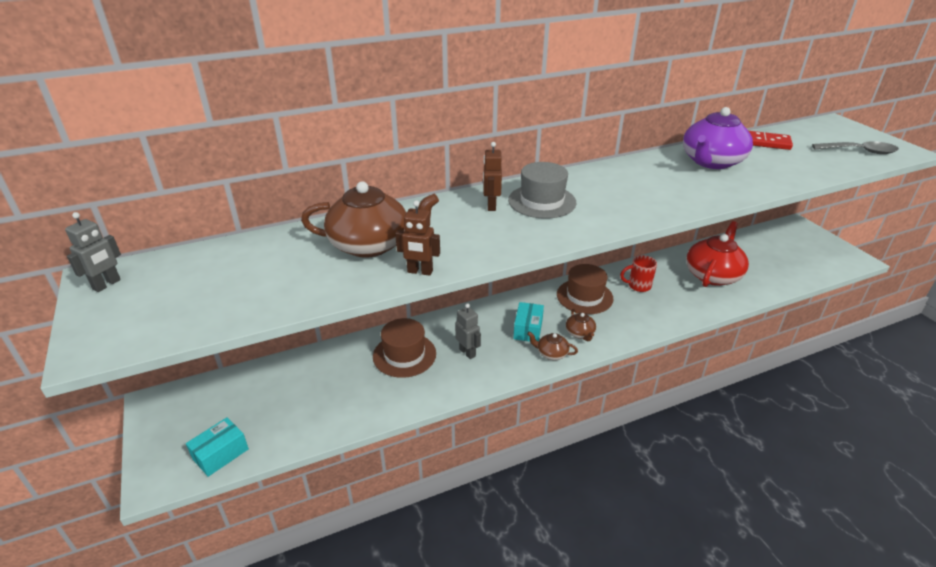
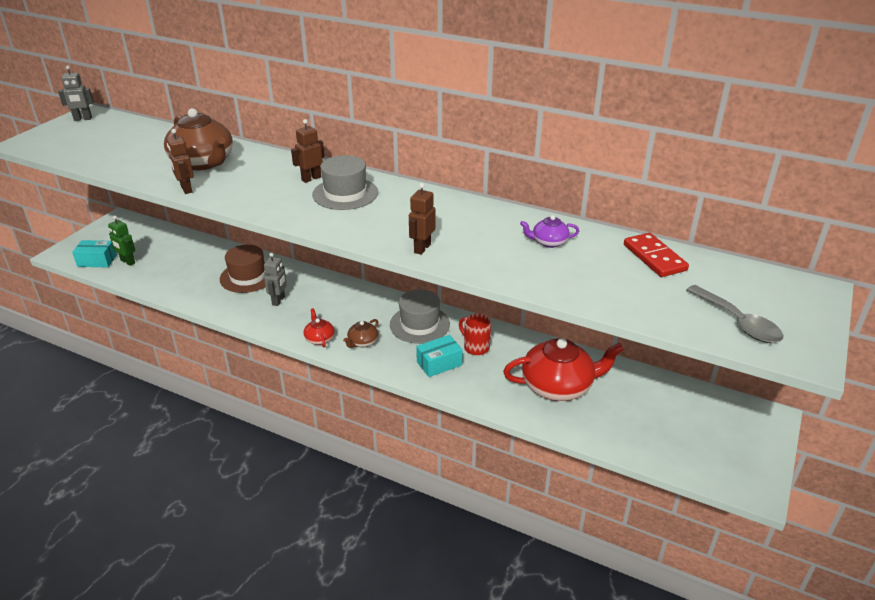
camera: 50 degrees right, 0 degrees up
(260, 429) = (127, 262): none -> green robot
(528, 329) = (338, 315): turquoise box -> turquoise box (439, 363)
(551, 353) = (319, 338): brown teapot -> red teapot
(584, 296) = (419, 324): brown hat -> grey hat
(675, 204) = (422, 248): none -> brown robot
(711, 162) = (549, 242): purple teapot -> purple teapot, size x0.46

